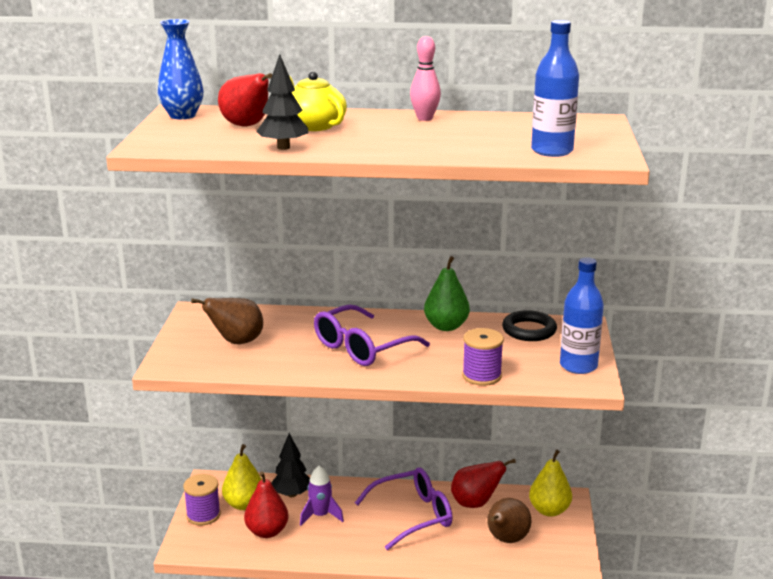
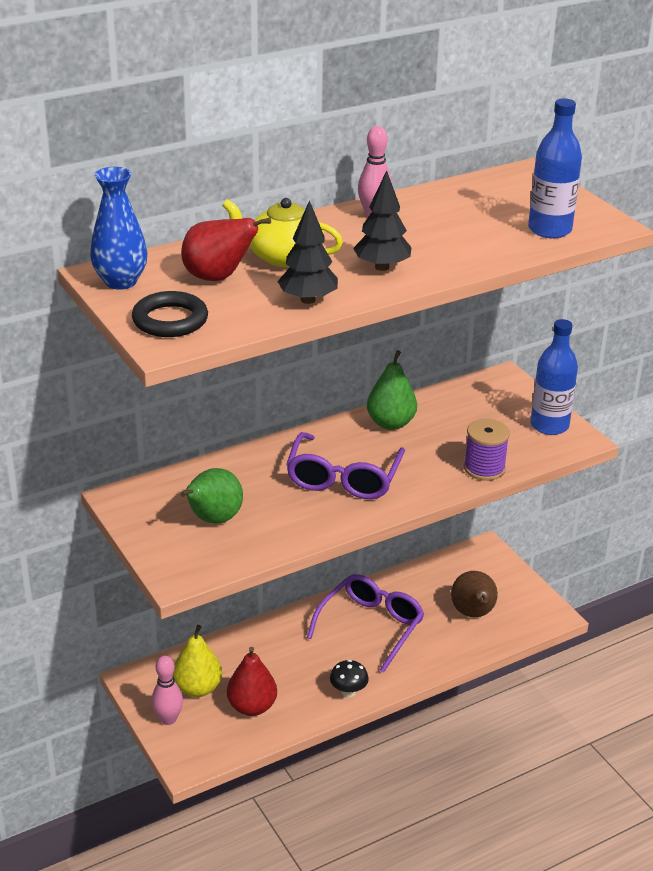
camera: 35 degrees left, 10 degrees up
(203, 515) = (168, 719): purple spool -> pink bowling pin
(236, 342) = (213, 519): brown pear -> green pear
(291, 494) = (234, 655): black tree -> black tree (382, 267)
(320, 516) = (286, 666): purple rocket -> none
(346, 552) = (348, 692): none -> black mushroom
(475, 503) = (413, 588): red pear -> none
(529, 330) = (467, 400): black ring -> black ring (170, 320)
(549, 510) = (482, 567): yellow pear -> none

